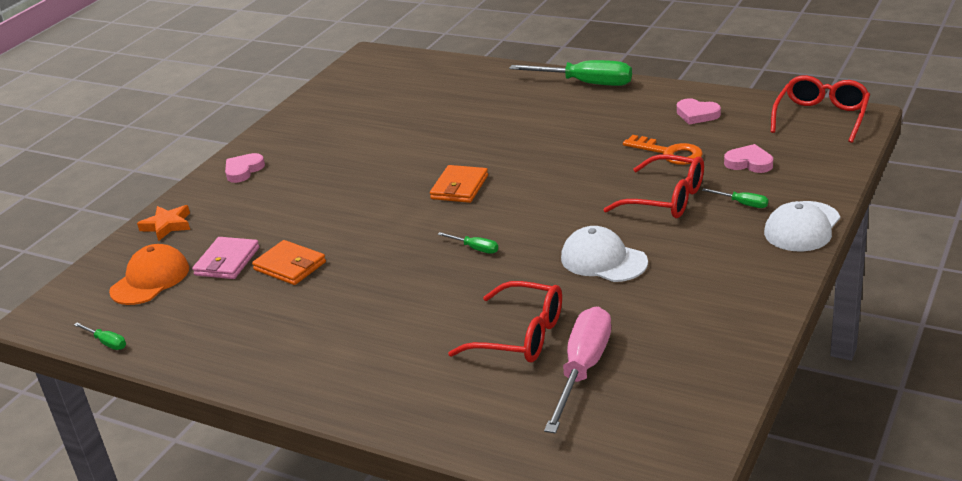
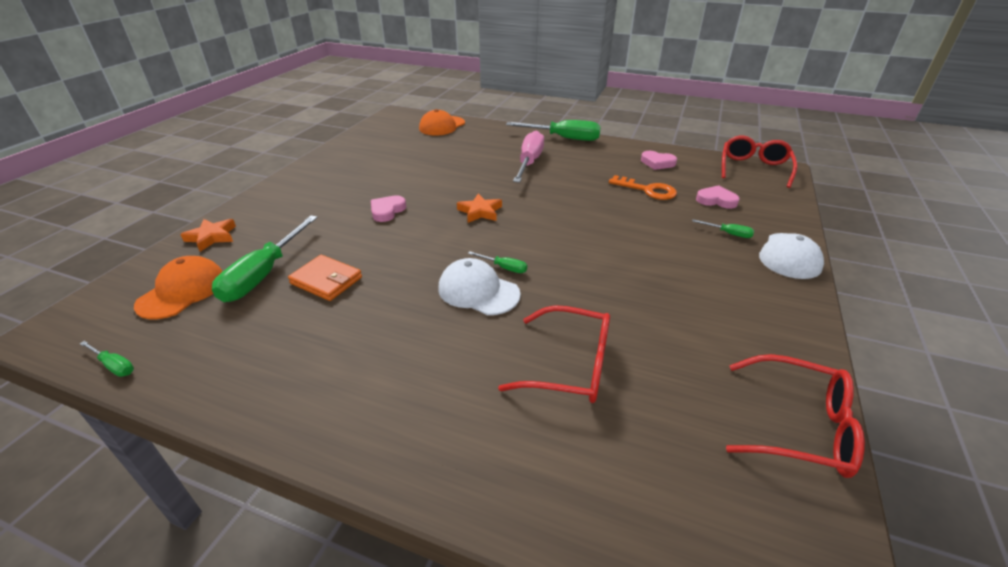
camera: 10 degrees left, 5 degrees up
(227, 261) = (264, 274): pink wallet -> green screwdriver
(243, 170) = (290, 191): pink heart -> pink heart (387, 211)
(428, 72) = (442, 126): none -> orange cap
(459, 187) = (480, 212): orange wallet -> orange star
(582, 370) = (649, 411): pink screwdriver -> pink screwdriver (529, 162)
(603, 260) = (627, 282): white cap -> white cap (478, 291)
(666, 199) = (662, 227): red glasses -> red glasses (799, 426)

